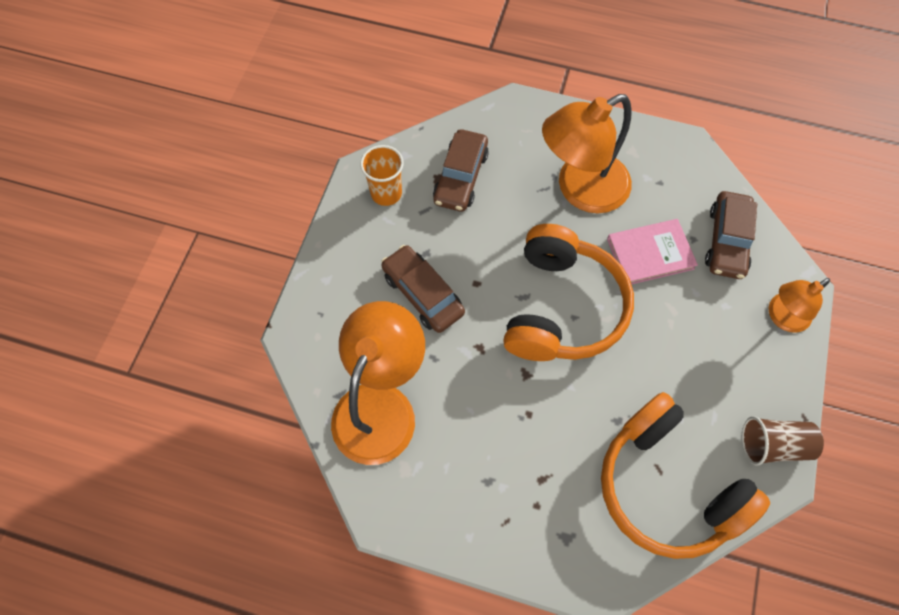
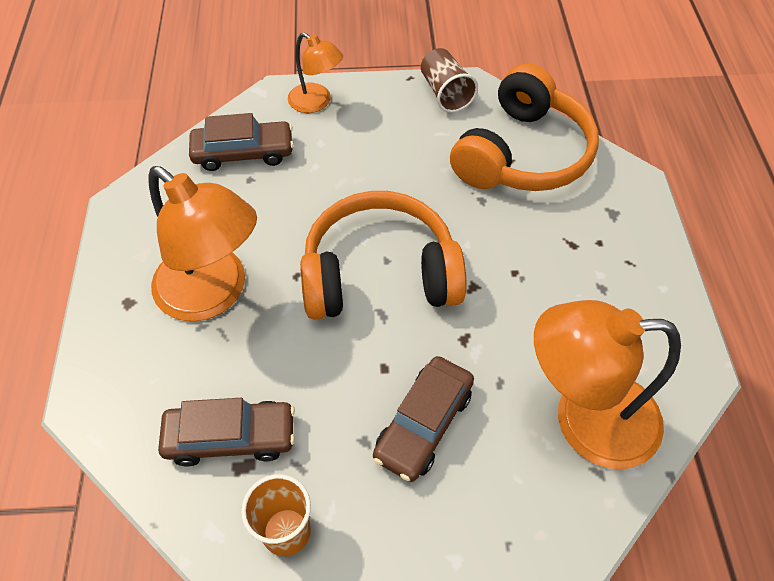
camera: 110 degrees left, 10 degrees down
(650, 254) = (281, 211): pink book -> none

